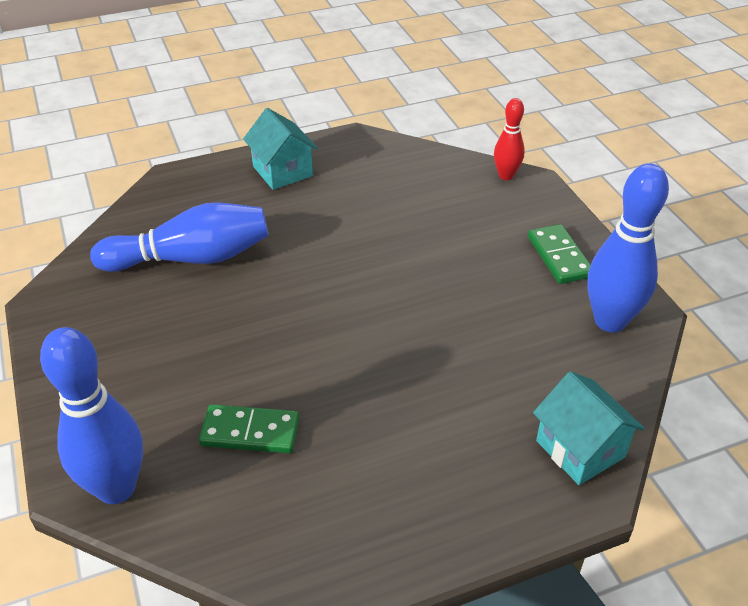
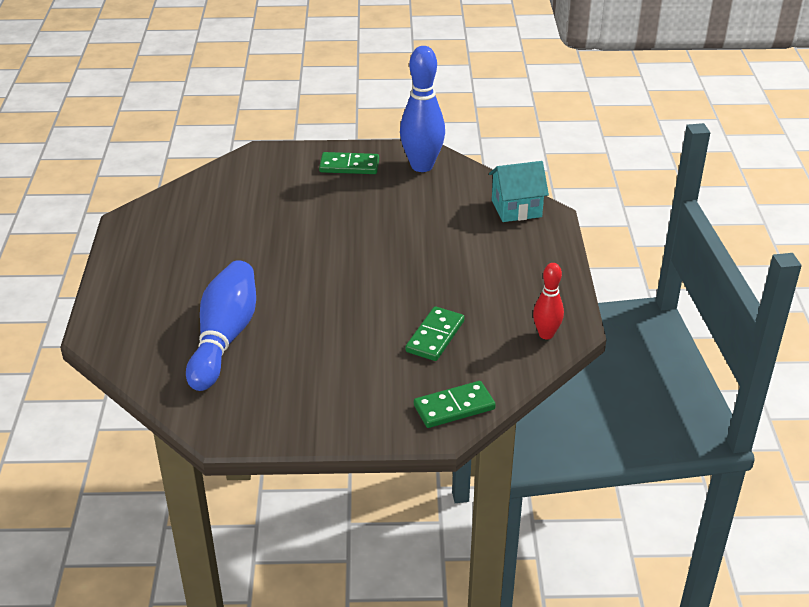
camera: 70 degrees left, 5 degrees down
(116, 488) = (454, 407): blue bowling pin -> green domino
(282, 171) = (142, 268): turquoise house -> none
(506, 176) = (243, 162): red bowling pin -> red bowling pin (546, 334)

